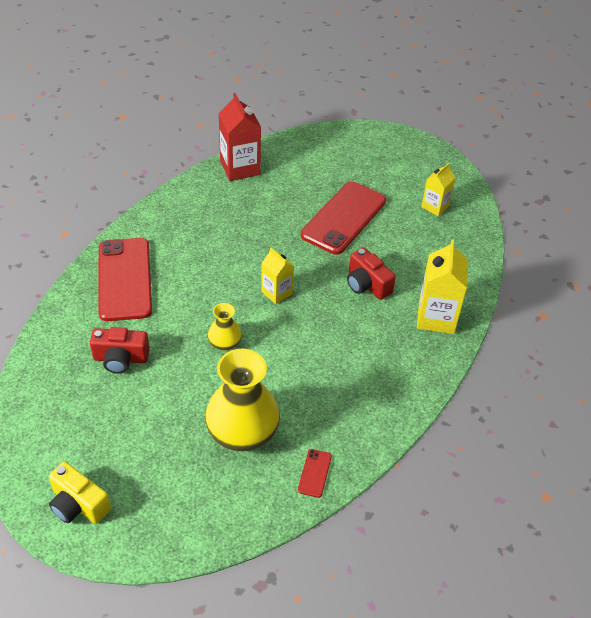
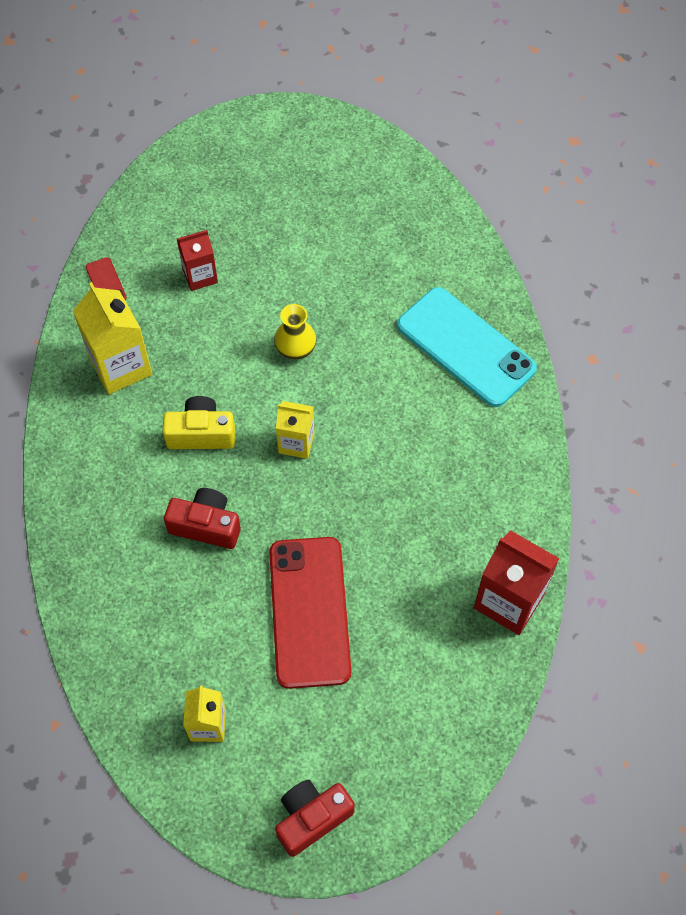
camera: 145 degrees right, 15 degrees up
(78, 504) = (279, 138): yellow camera -> yellow camera (201, 433)
(120, 359) = (376, 266): red camera -> red camera (312, 818)
(124, 279) = (466, 347): red phone -> turquoise phone
(242, 432) = (200, 276): yellow vase -> red carton
(436, 317) = (97, 534): yellow carton -> yellow carton (120, 366)

